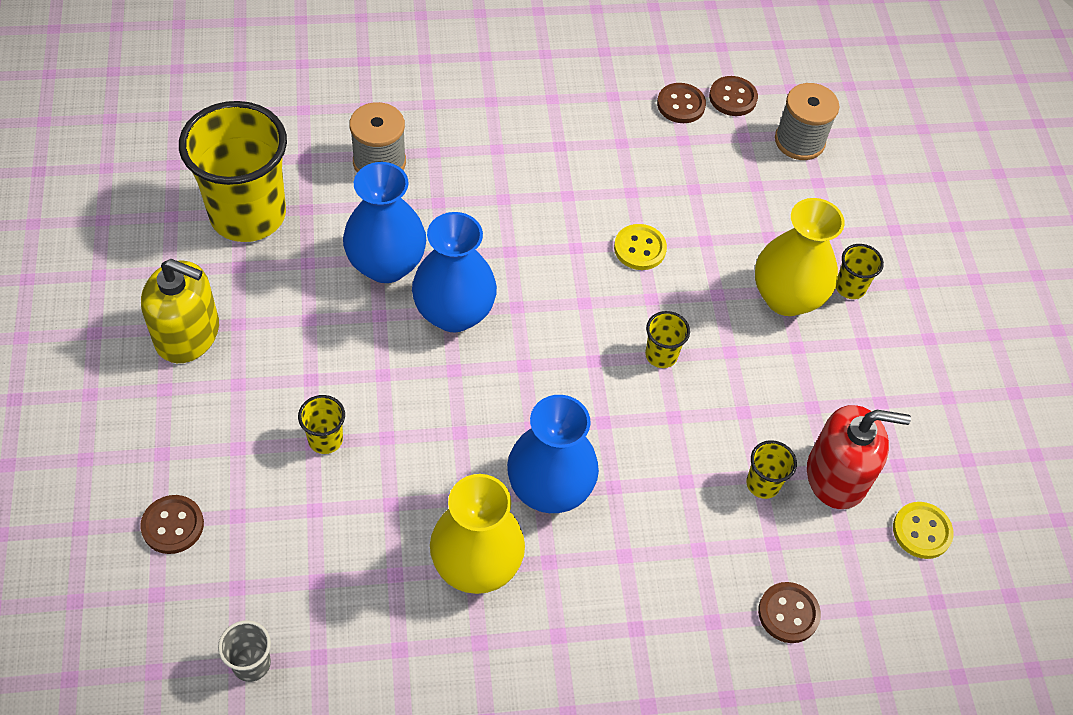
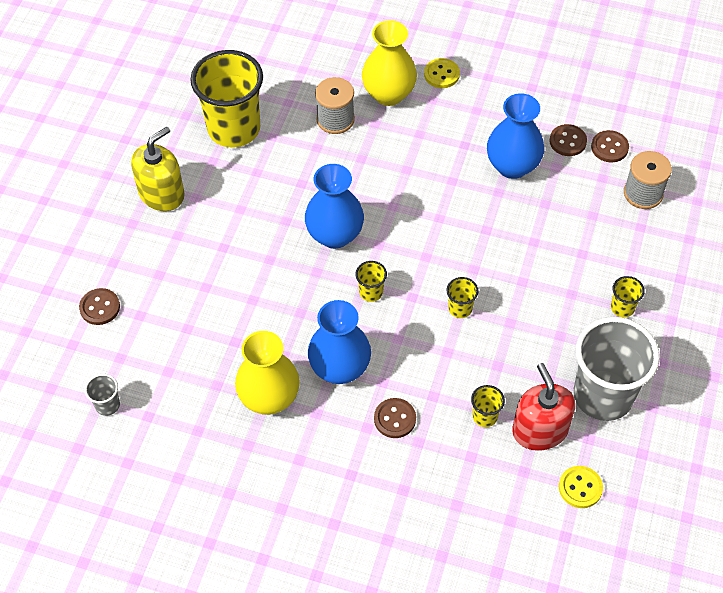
camera: 30 degrees right, 0 degrees up
(187, 334) = (161, 194): yellow soap dispenser -> yellow soap dispenser turned 90 degrees counterclockwise
(325, 439) = (214, 288): yellow cup -> yellow cup (371, 292)
(386, 265) = (306, 189): blue vase -> blue vase (512, 166)
(640, 248) = (483, 232): yellow button -> yellow button (441, 74)
(786, 297) = (571, 299): yellow vase -> yellow vase (388, 94)
(788, 613) = (456, 504): brown button -> brown button (395, 419)
(836, 476) = (540, 430): red soap dispenser -> red soap dispenser turned 135 degrees counterclockwise
(886, 404) = (603, 395): none -> grey cup

